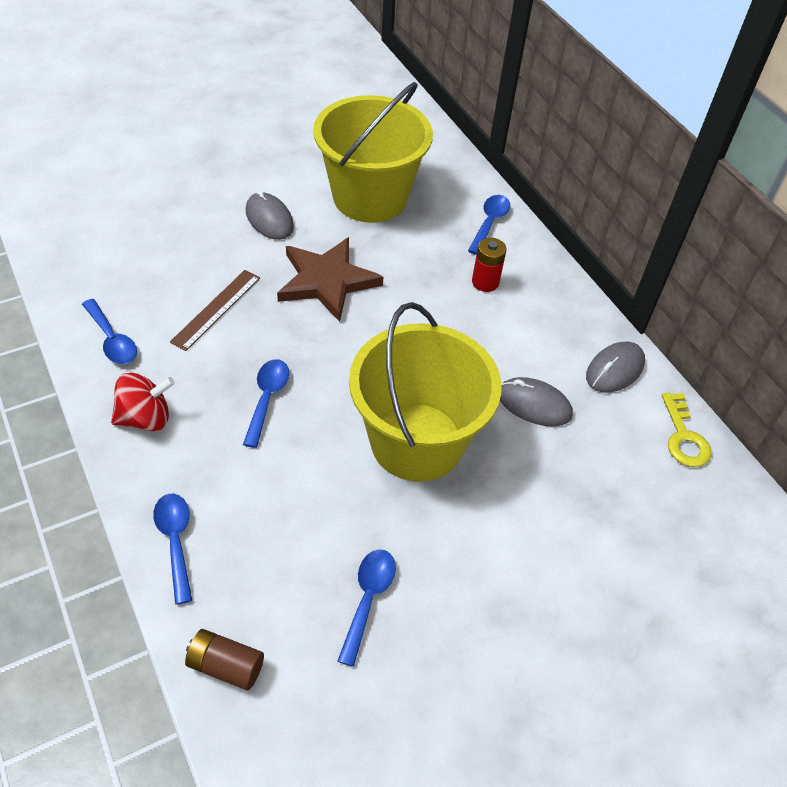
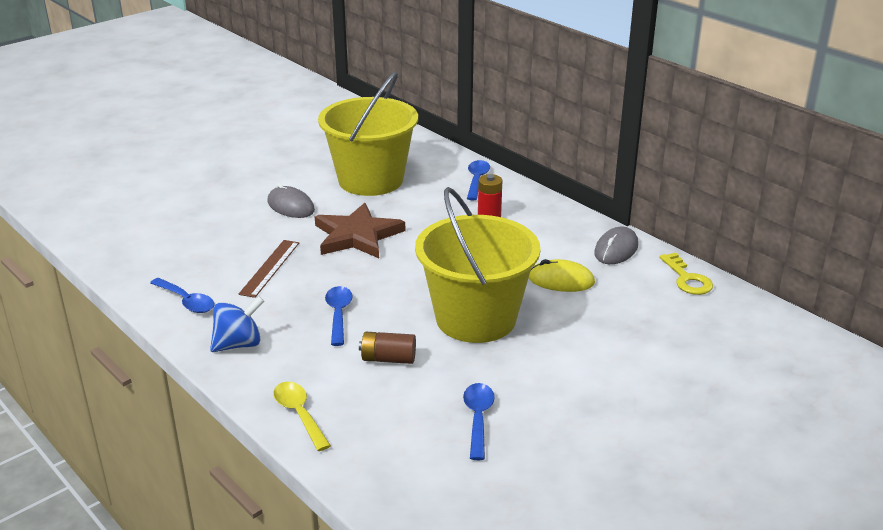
camera: 10 degrees left, 20 degrees down
(146, 418) = (238, 344): red spinning top -> blue spinning top
(175, 541) = (299, 414): blue spoon -> yellow spoon
(226, 665) = (377, 481): brown battery -> brown battery (388, 359)
(534, 404) = (561, 280): grey mouse -> yellow mouse

